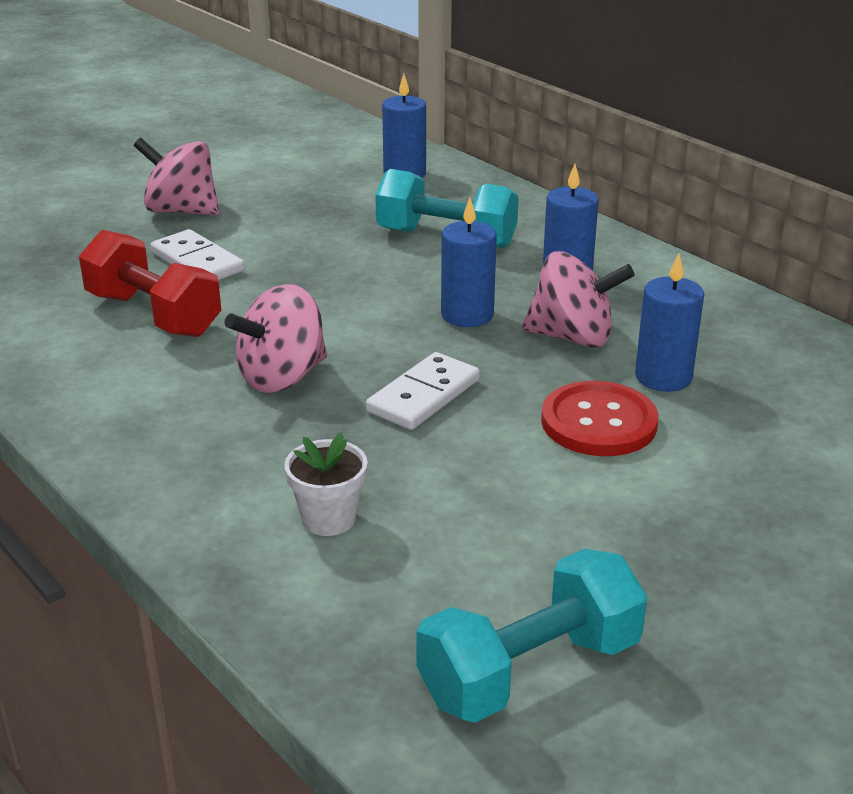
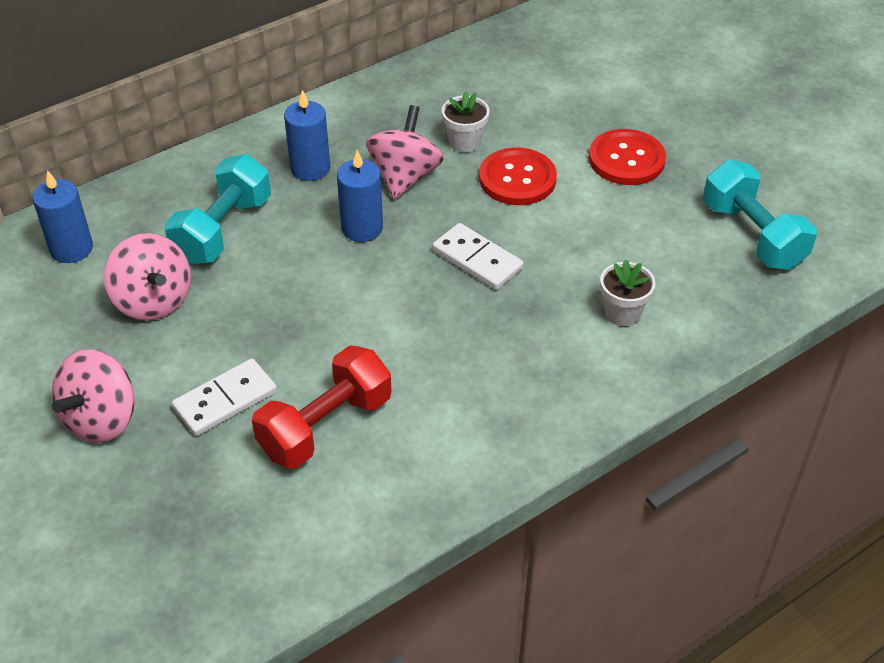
camera: 85 degrees left, 15 degrees up
(282, 377) = (443, 337): pink spinning top -> pink spinning top (153, 301)
(663, 377) = (464, 142): blue candle -> white flower pot
(685, 525) = (626, 159): none -> red button

